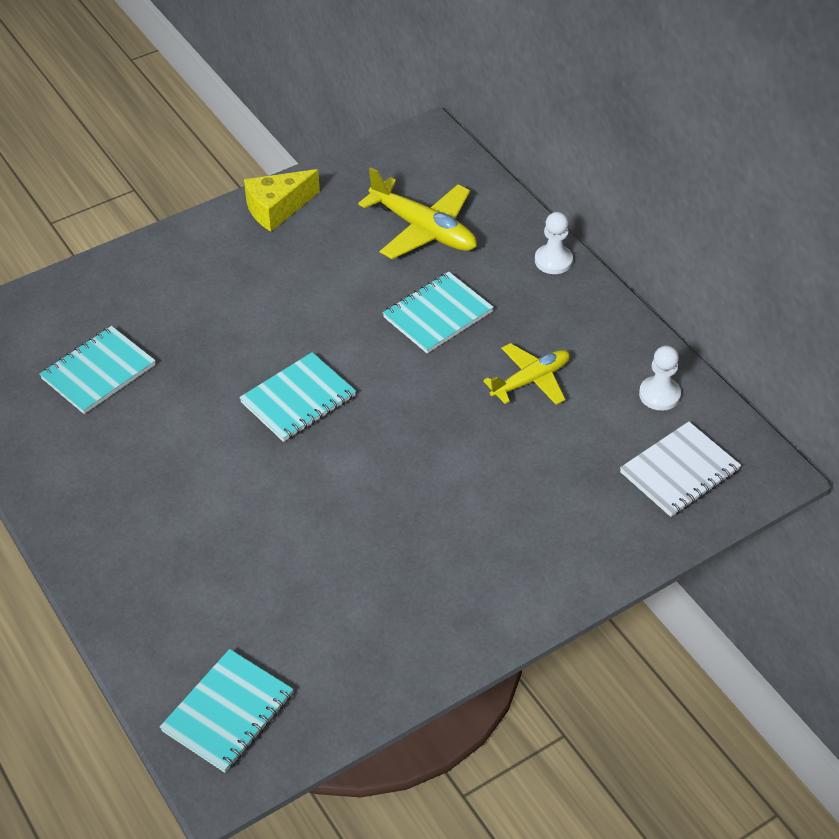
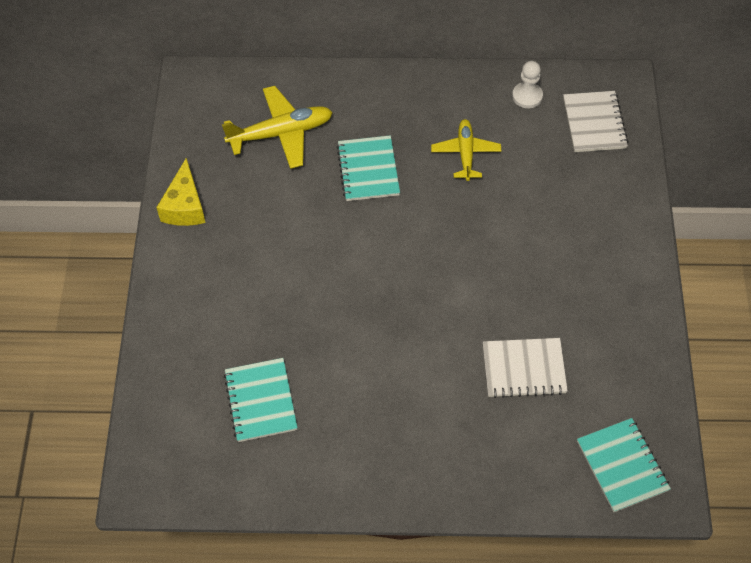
camera: 55 degrees left, 10 degrees up
(289, 563) = (524, 369): none -> white notebook
(298, 399) = (383, 290): turquoise notebook -> none
(553, 261) = (370, 81): white pawn -> none

